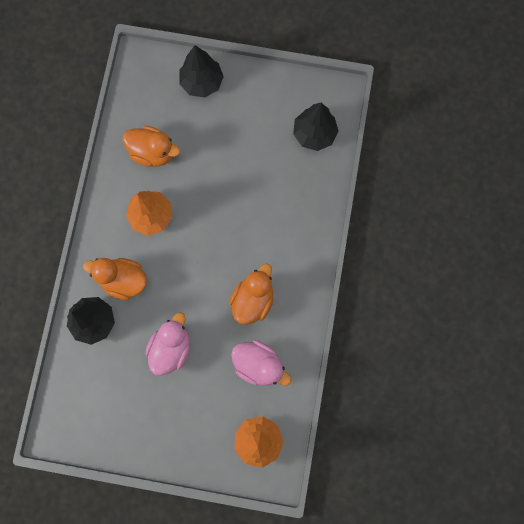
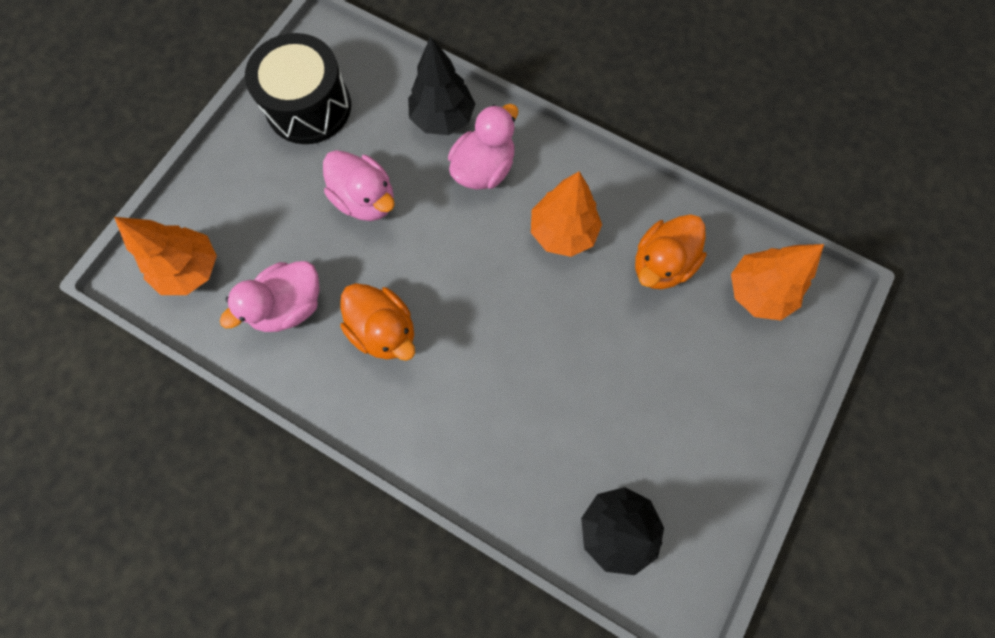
camera: 110 degrees right, 5 degrees down
(114, 418) = (309, 107): none -> black drum
(123, 280) = (484, 169): orange duck -> pink duck
(152, 94) = (758, 292): none -> orange tree
(202, 82) = (760, 373): black tree -> none

